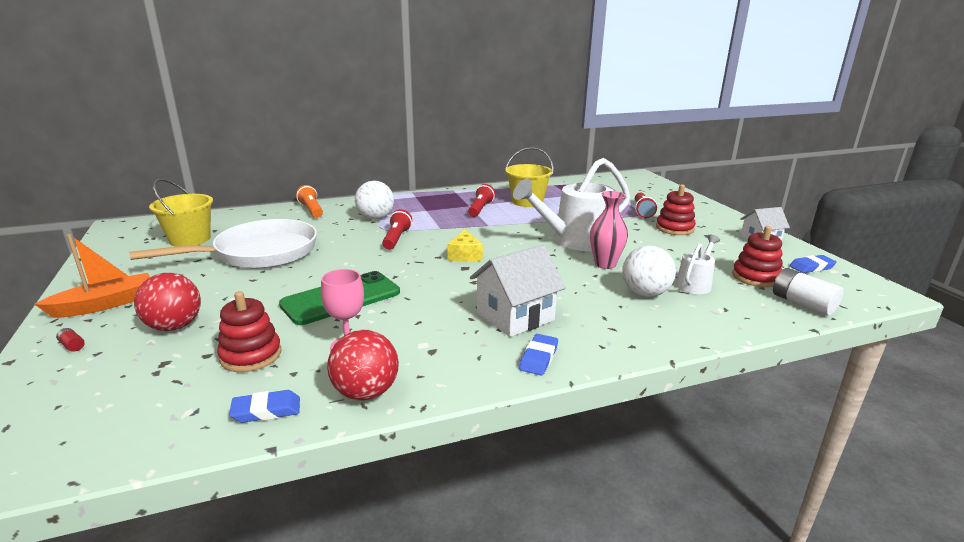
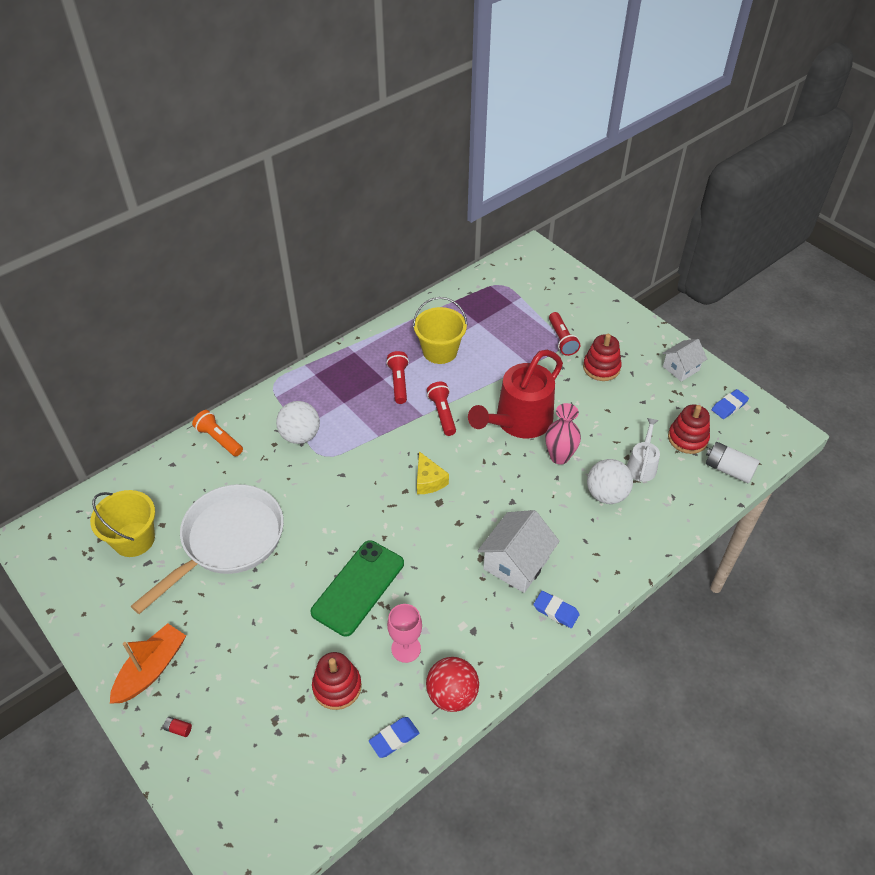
camera: 20 degrees left, 25 degrees up
(174, 326) = (243, 675): red ball -> none
(396, 239) = (347, 471): red flashlight -> red flashlight (442, 414)
(538, 358) = (556, 611): blue eraser -> blue eraser turned 60 degrees counterclockwise
(574, 241) = (518, 422): white watering can -> red watering can

